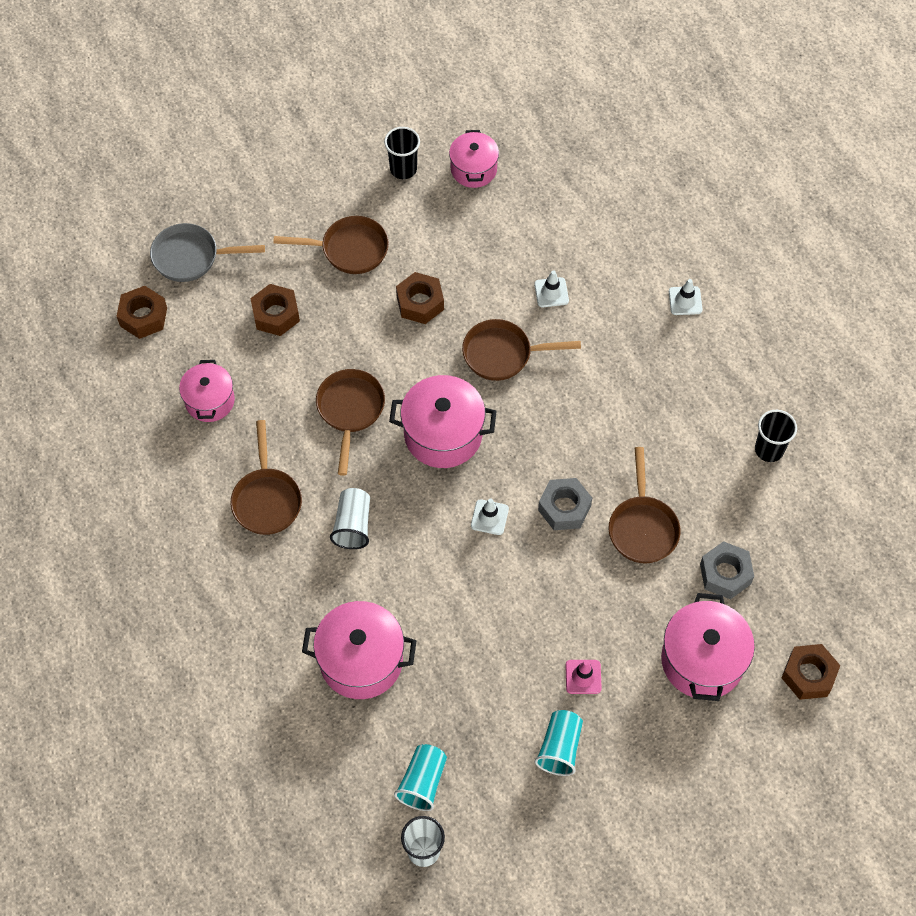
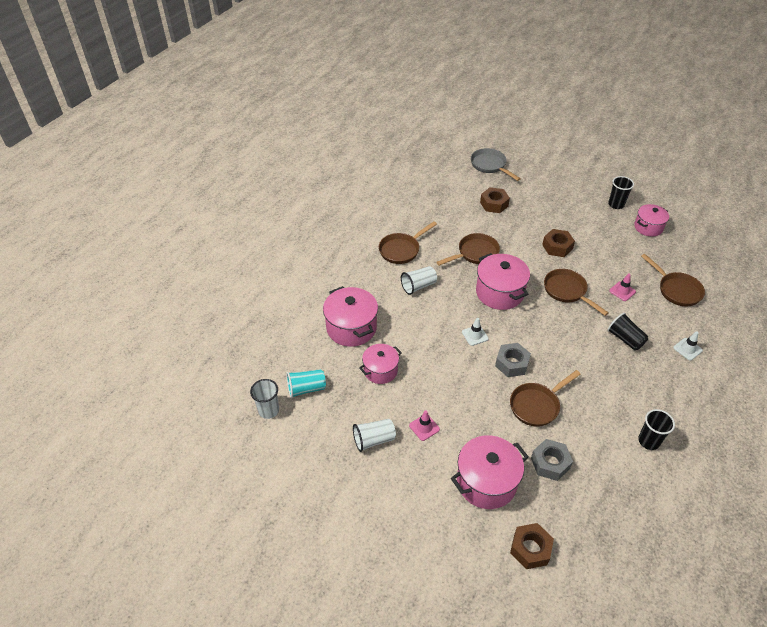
camera: 55 degrees right, 15 degrees down
(143, 317) = (446, 167): brown nut -> none
(210, 401) = (429, 207): pink pot -> pink pot (380, 370)
(349, 249) = (554, 209): brown pan -> brown pan (676, 290)
(551, 292) = (622, 291): white traffic cone -> pink traffic cone
(559, 748) = (374, 440): turquoise cup -> white cup
(622, 353) = (625, 339): none -> black cup

